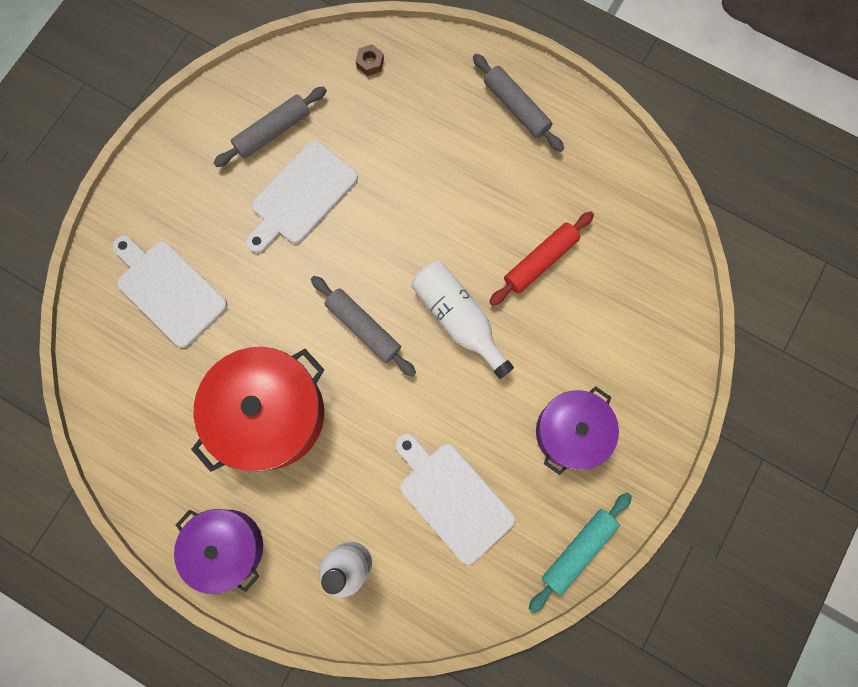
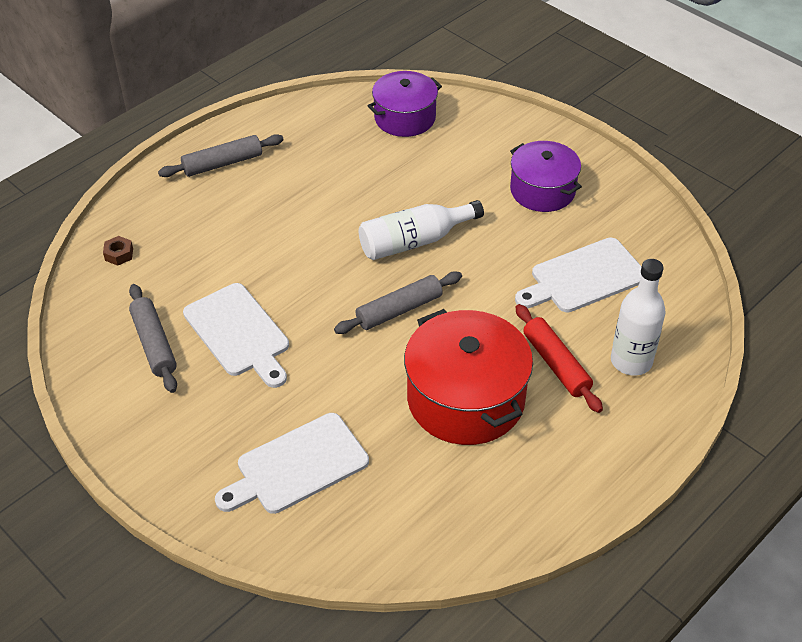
camera: 75 degrees left, 30 degrees down
(227, 547) = (597, 459): purple pot -> purple pot (405, 118)
(540, 261) = (379, 178): red rolling pin -> red rolling pin (556, 364)
(578, 550) = (647, 207): turquoise rolling pin -> none

